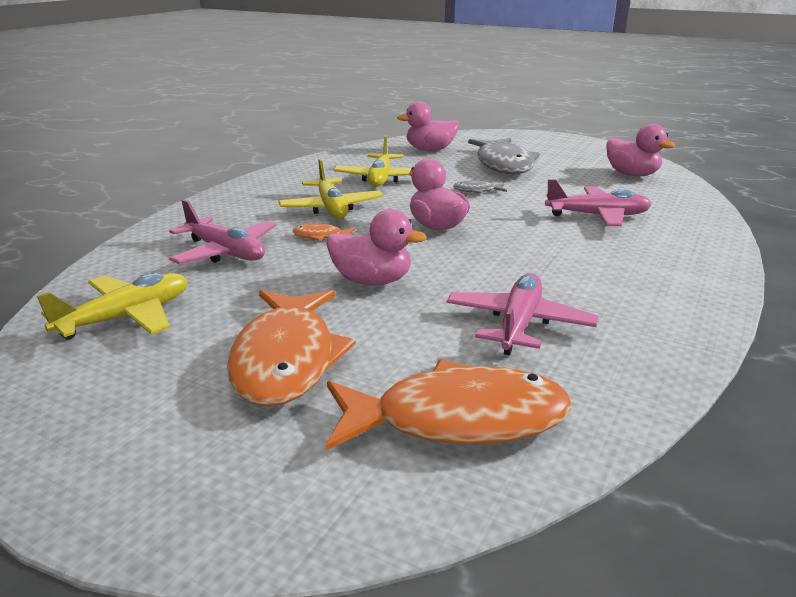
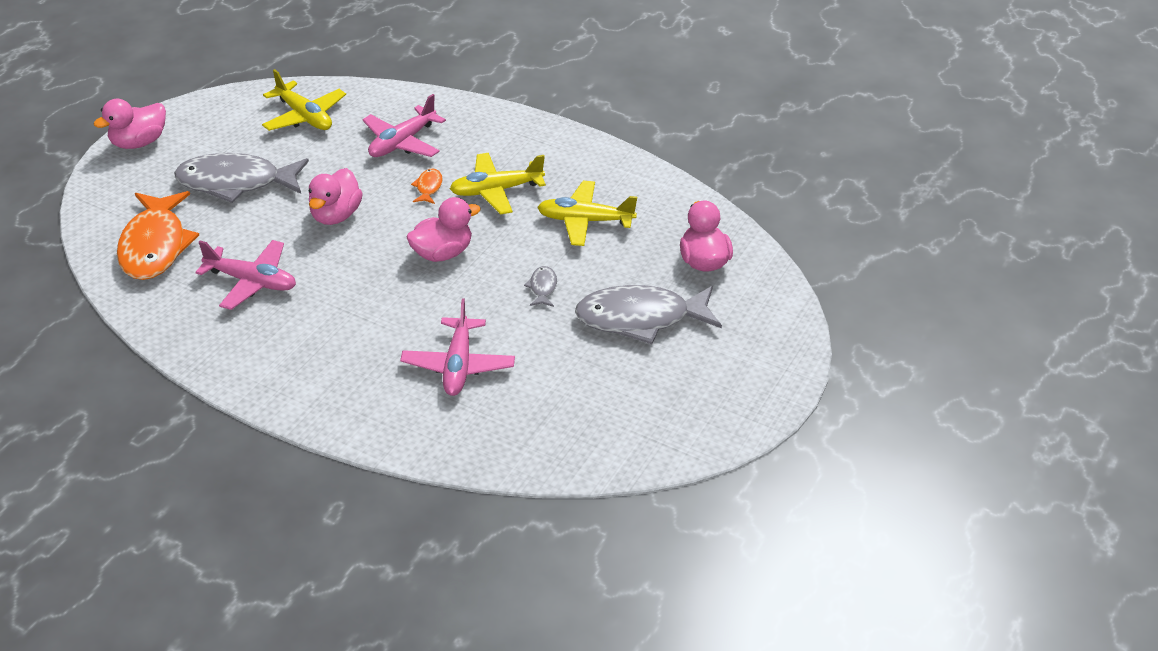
camera: 90 degrees right, 15 degrees up
(286, 359) = (236, 183): orange fish -> grey fish
(632, 174) = (599, 427): pink duck -> pink duck (139, 143)

